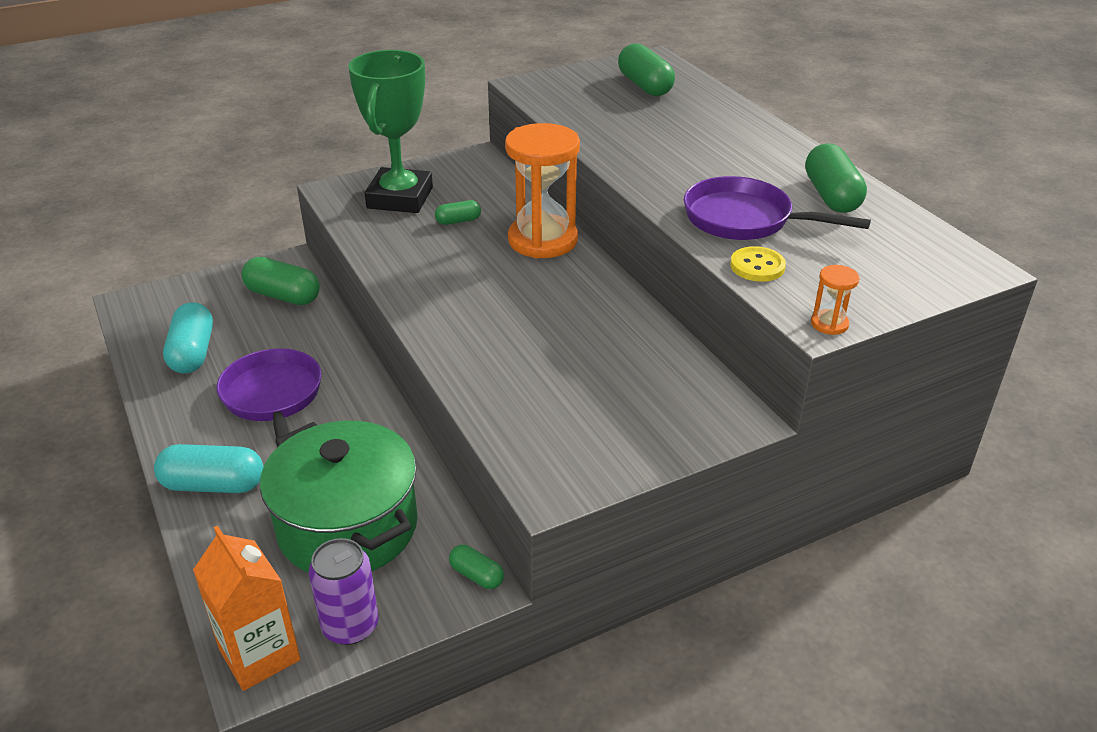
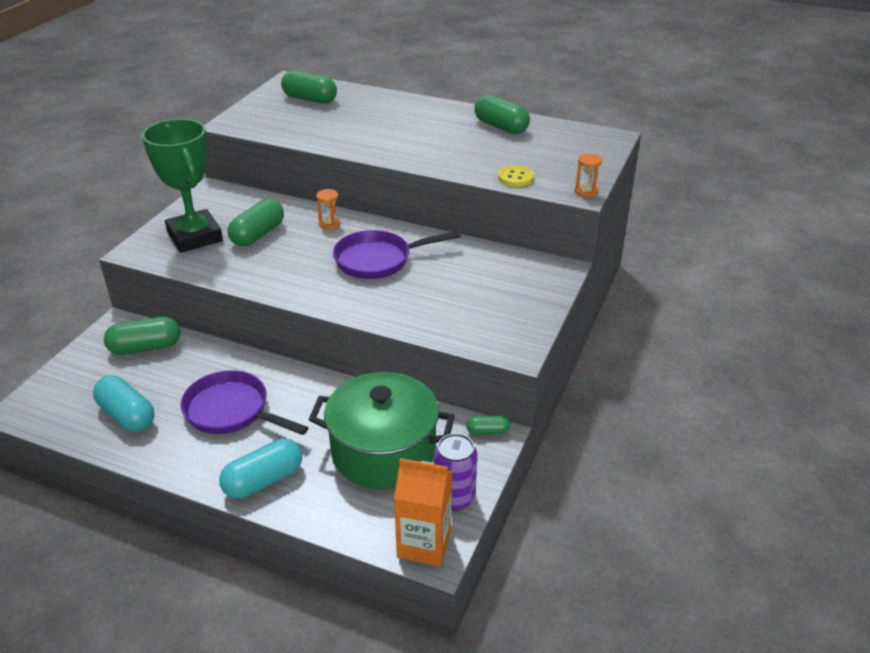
camera: 40 degrees left, 0 degrees up
(458, 221) = (258, 234): green capsule -> green capsule, size x1.85
(542, 240) = (329, 224): orange hourglass -> orange hourglass, size x0.41
(744, 219) = (475, 156): purple pan -> purple pan (378, 260)

